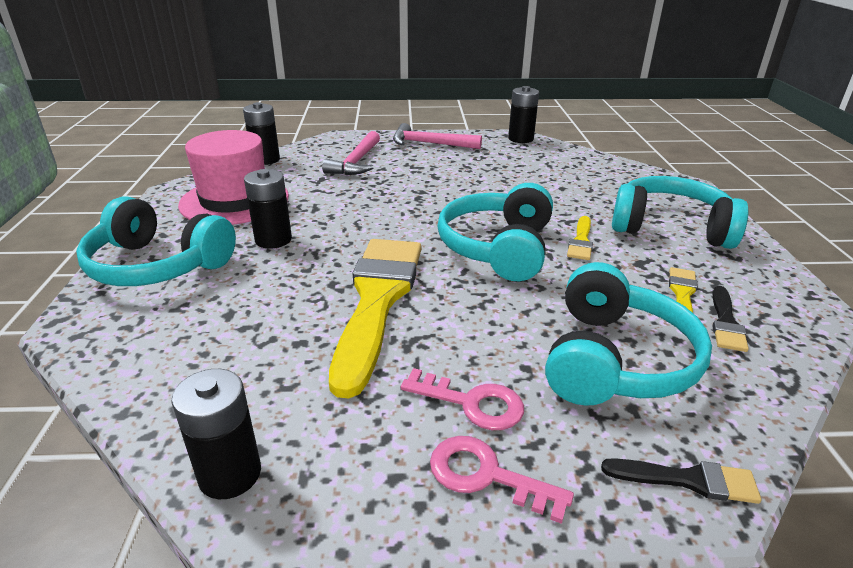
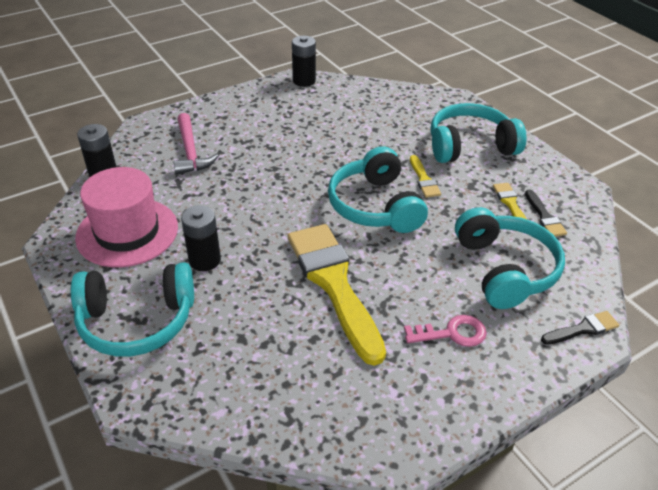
camera: 30 degrees left, 10 degrees up
(230, 474) = (360, 440): black battery -> none
(430, 144) = (234, 109): pink hammer -> none
(485, 475) = (492, 373): pink key -> none

